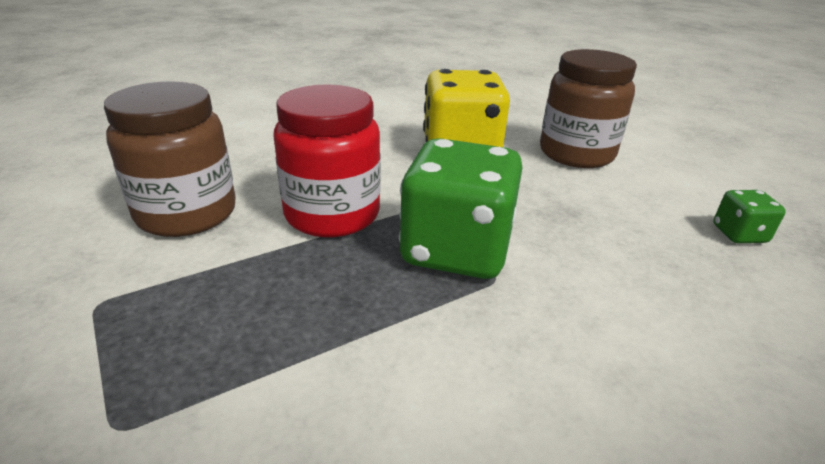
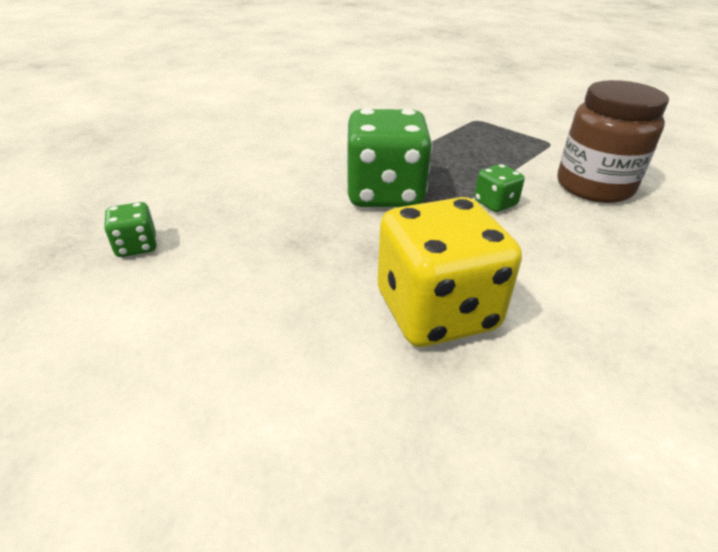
camera: 165 degrees right, 5 degrees up
(332, 214) = (495, 203): red jar -> green dice
(576, 154) = (272, 345): brown jar -> none

